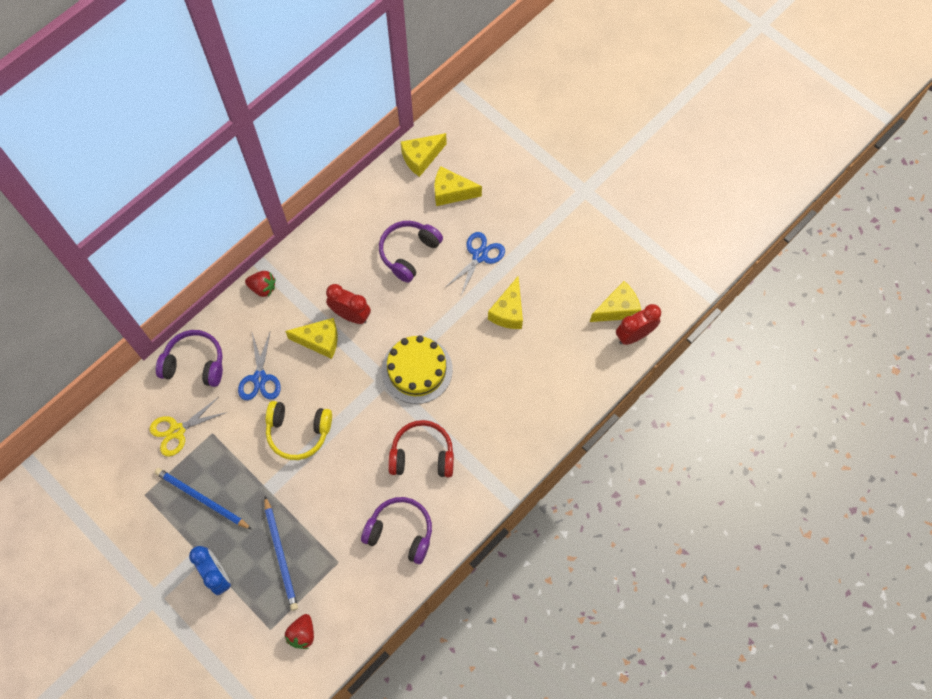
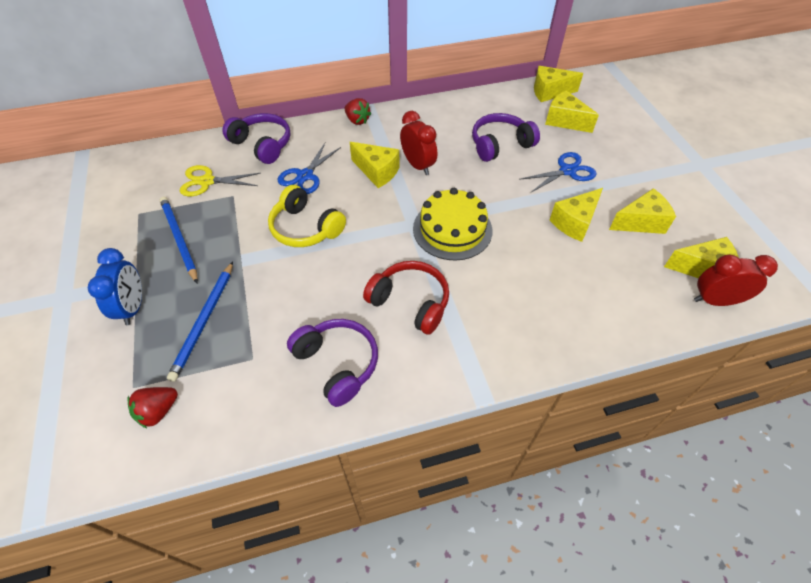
camera: 30 degrees right, 15 degrees down
(558, 284) = (640, 222): none -> yellow cheese

